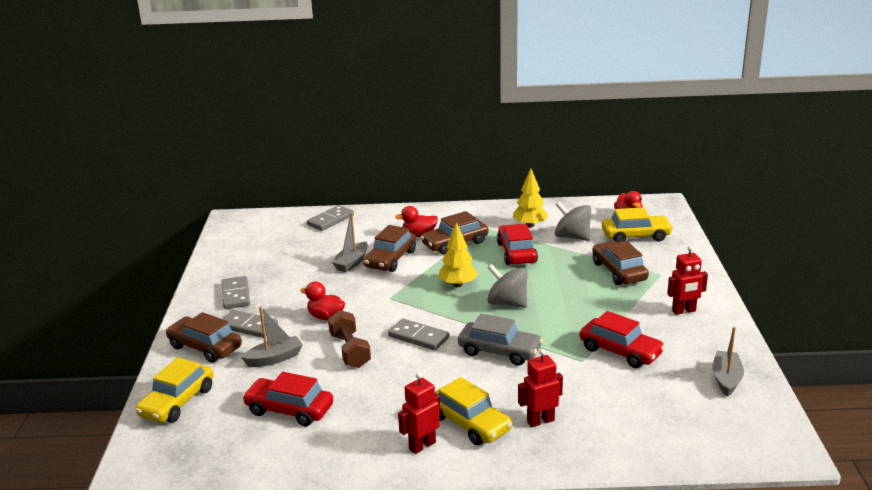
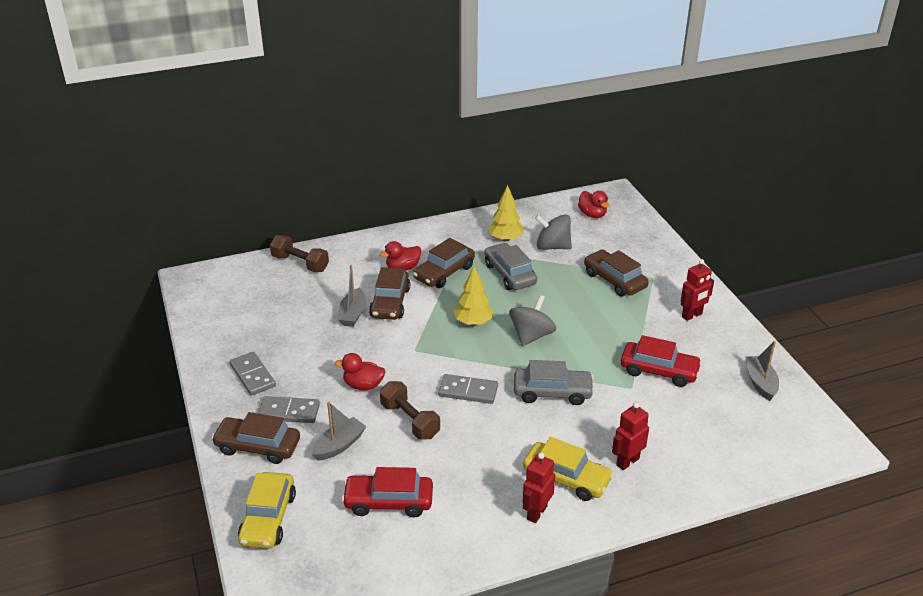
camera: 20 degrees left, 10 degrees up
(330, 220) = (300, 263): grey domino -> brown dumbbell
(507, 303) = (531, 335): grey spinning top -> grey spinning top turned 105 degrees clockwise
(516, 253) = (510, 274): red car -> grey car
(636, 236) = (610, 236): yellow car -> none

